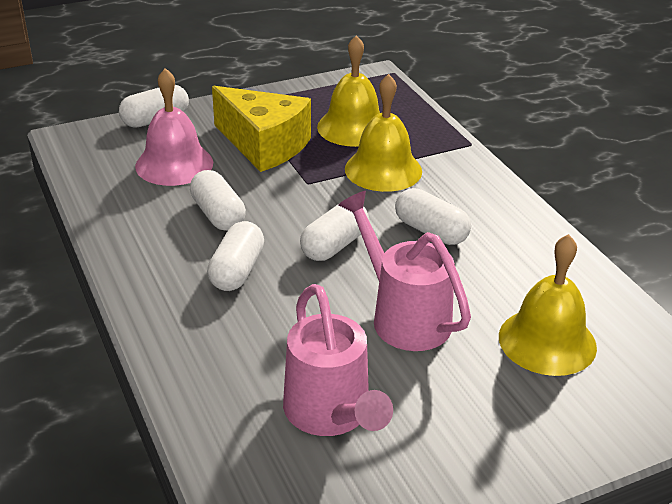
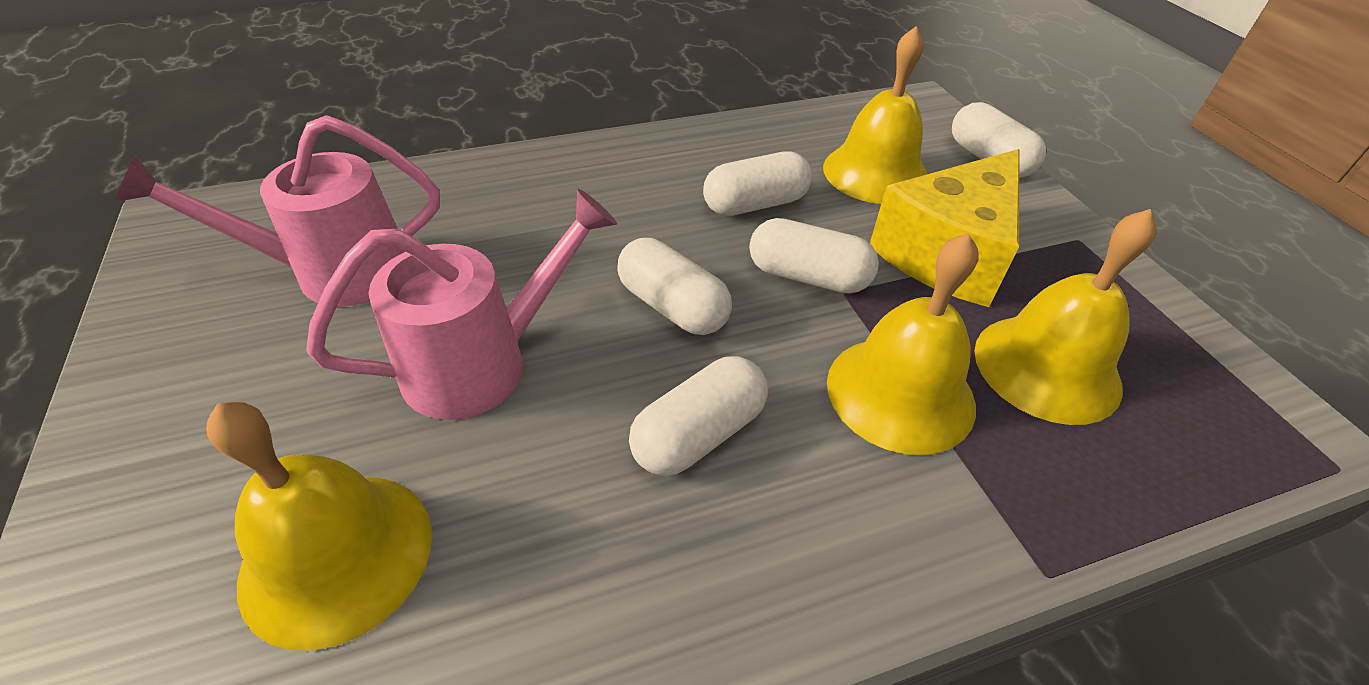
camera: 95 degrees right, 10 degrees up
(174, 164) = (875, 173): pink bell -> yellow bell
(237, 271) = (630, 215): white capsule -> white capsule (808, 277)

